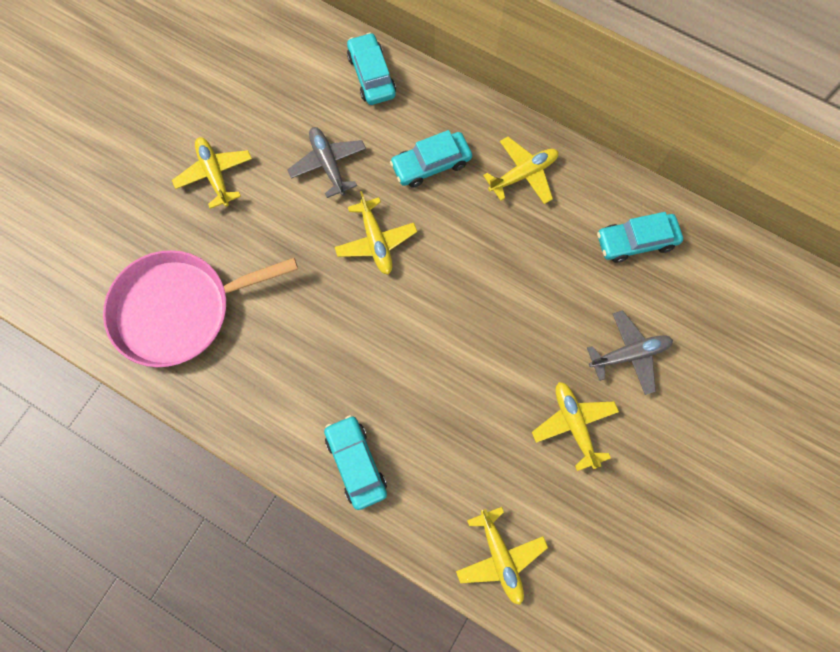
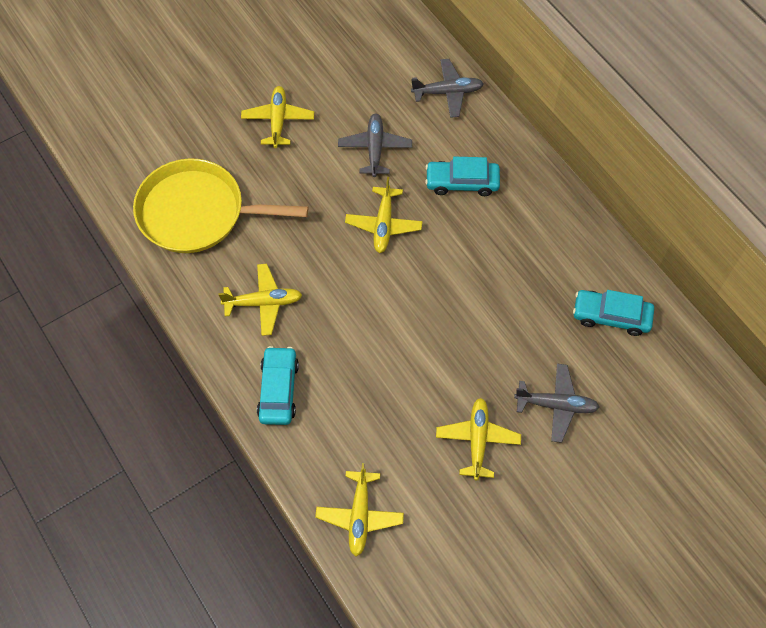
camera: 25 degrees right, 10 degrees down
(179, 310) = (197, 212): pink pan -> yellow pan
(371, 75) = (447, 92): turquoise car -> grey plane
(523, 174) = (538, 222): yellow plane -> yellow plane (263, 303)

